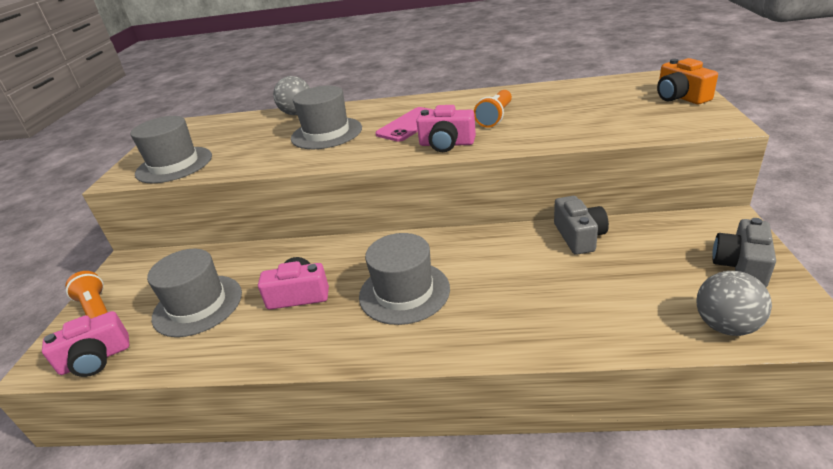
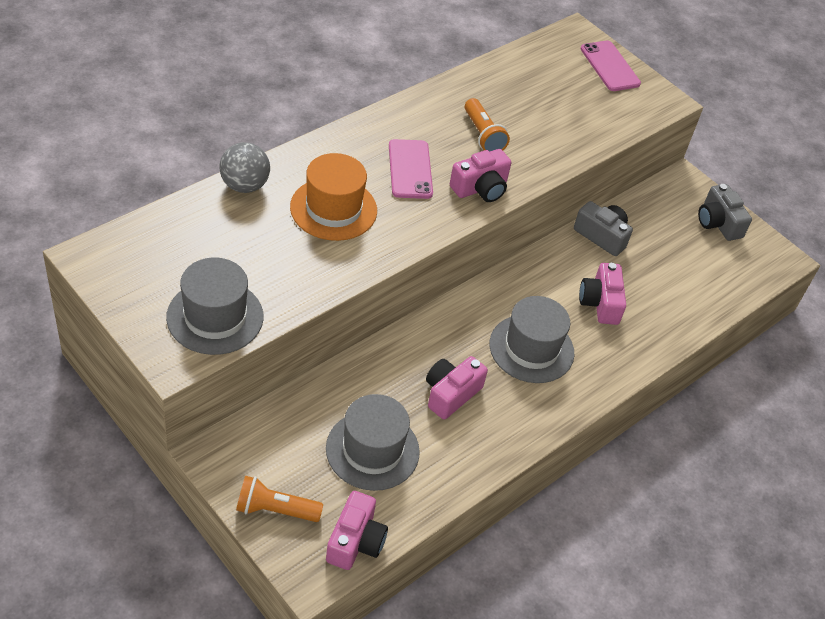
camera: 55 degrees left, 15 degrees up
(326, 133) = (333, 209): grey hat -> orange hat
(514, 284) = (600, 303): none -> pink camera
(680, 97) = (609, 66): orange camera -> pink phone
(725, 326) = (742, 278): grey ball -> none

